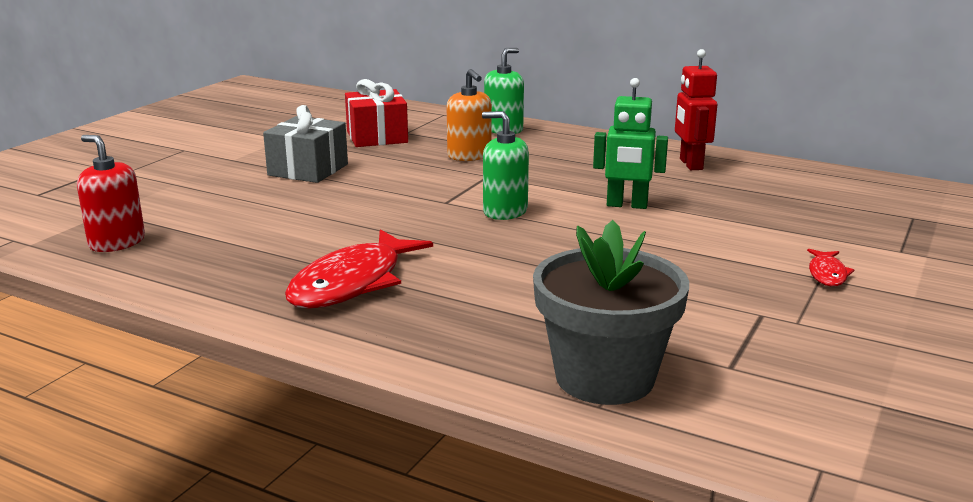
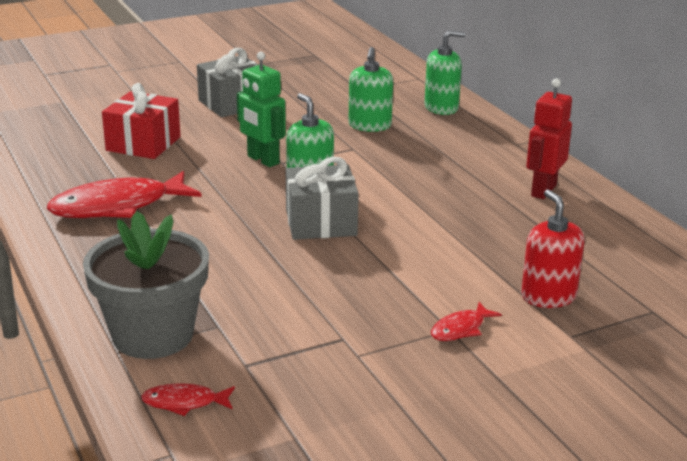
camera: 35 degrees right, 5 degrees up
(117, 242) = (34, 127): red soap dispenser -> red soap dispenser (548, 296)
(377, 137) = (329, 87): red gift -> red gift (143, 144)
(469, 156) = (369, 126): orange soap dispenser -> green soap dispenser
(571, 236) = (321, 222): none -> grey gift
(627, 205) = (413, 211): green robot -> green robot (262, 160)
(745, 420) = (184, 402): none -> red fish

